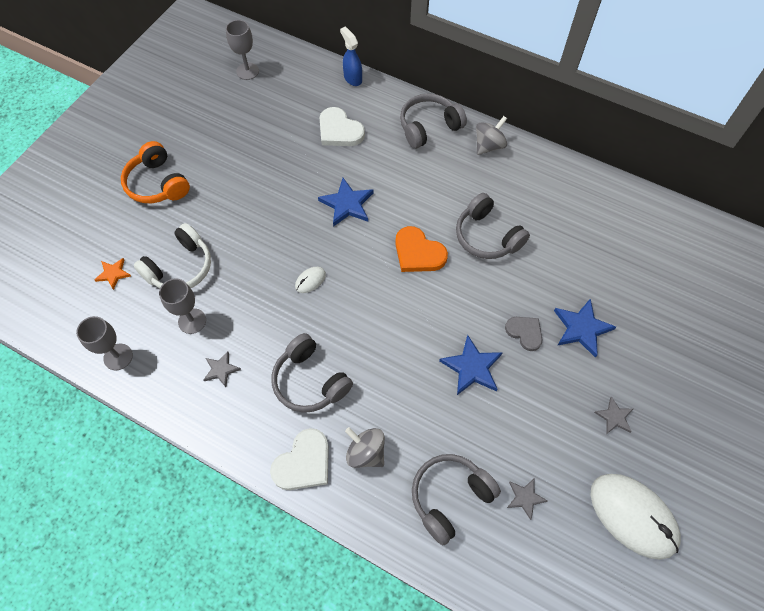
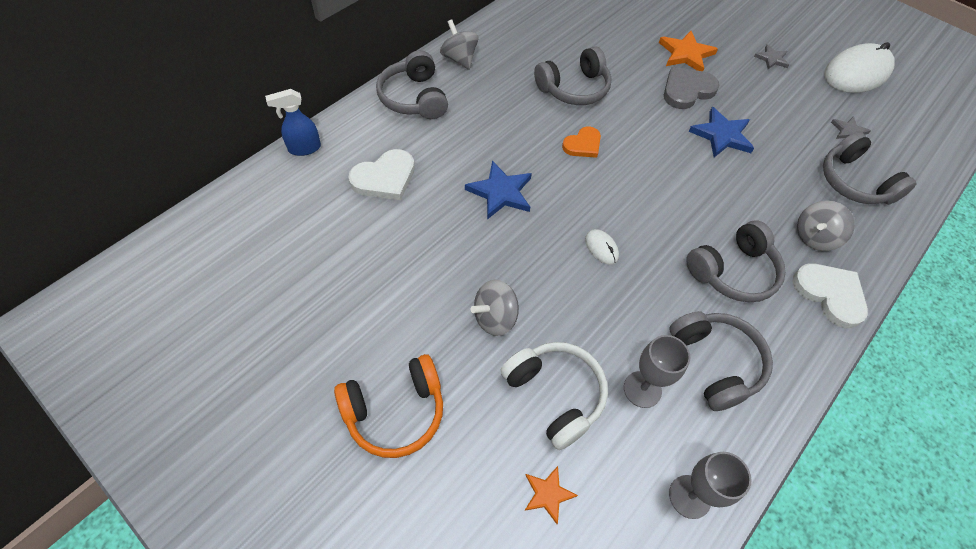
camera: 80 degrees left, 5 degrees down
(221, 370) = (715, 363): grey star -> grey headphones
(233, 222) = (495, 318): none -> grey spinning top
(247, 71) = (226, 261): grey goblet -> none
(418, 253) = (583, 145): orange heart -> orange heart, size x0.67
(525, 333) = (687, 90): grey heart -> grey heart, size x1.50
(581, 328) = (686, 54): blue star -> orange star

